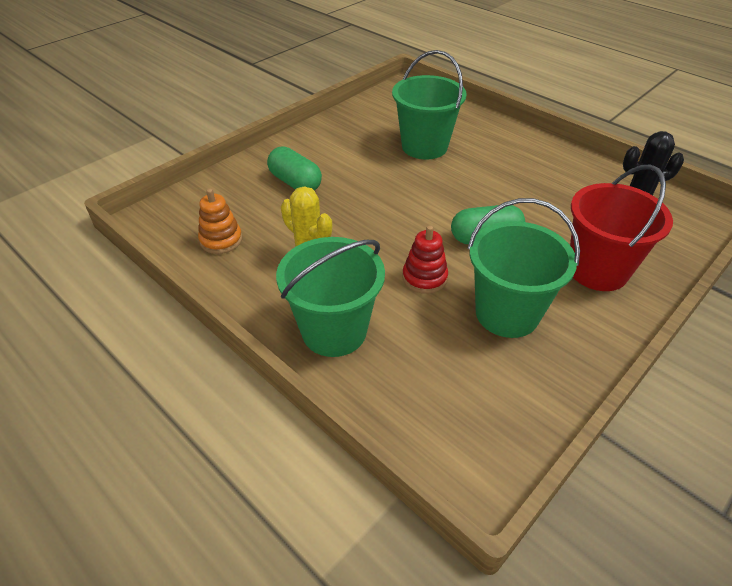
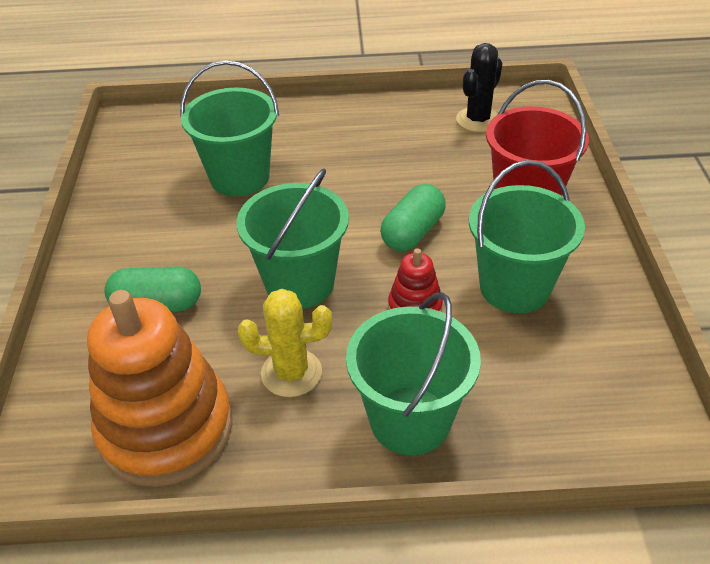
camera: 45 degrees left, 0 degrees up
(221, 240) = (166, 428): orange stacking toy -> orange stacking toy, size x2.17
(378, 220) = (300, 283): none -> green bucket

